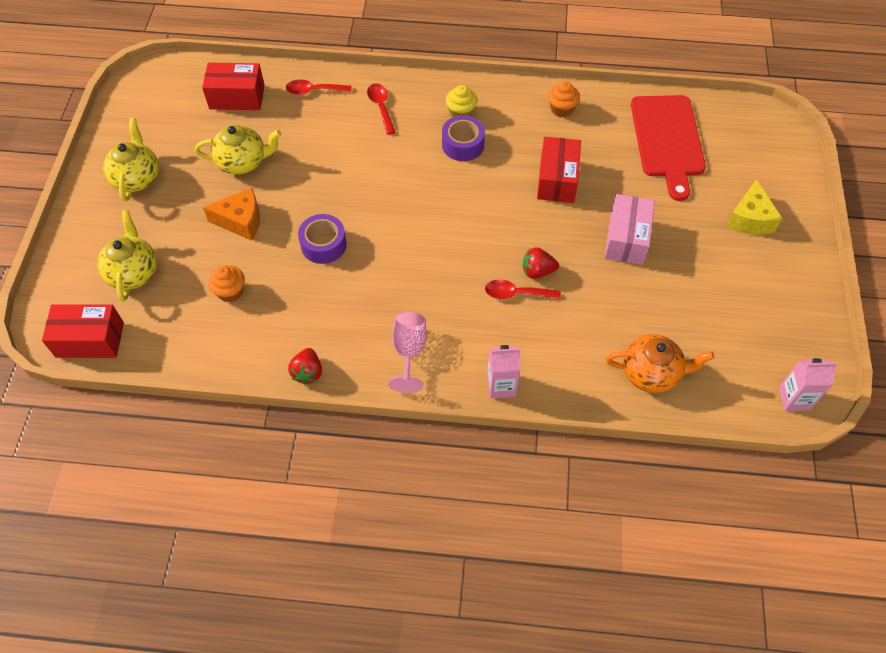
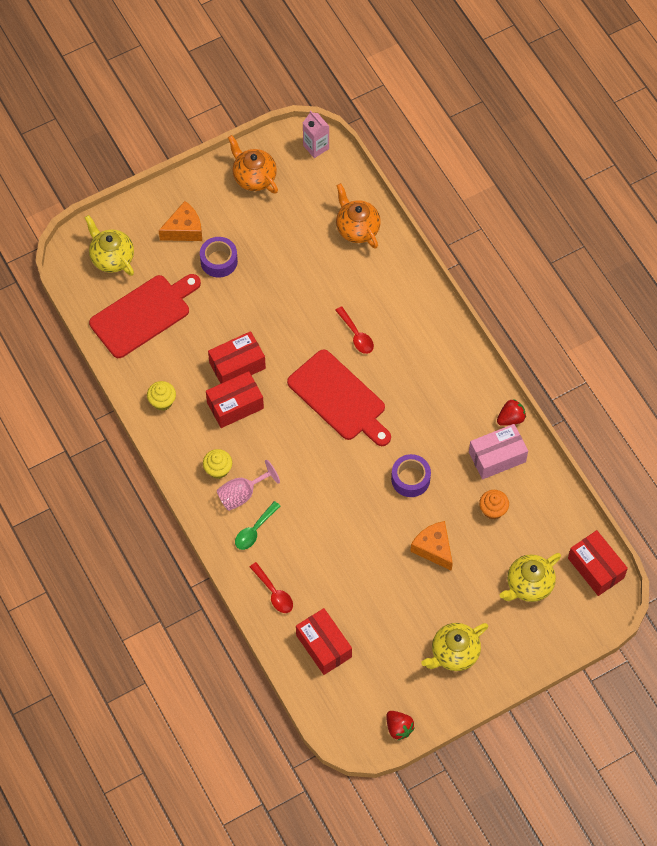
camera: 125 degrees left, 5 degrees up
(243, 162) = (382, 589): yellow teapot -> yellow teapot (112, 257)
(381, 107) = (254, 530): red spoon -> green spoon
(409, 352) = (449, 370): pink goblet -> pink goblet (242, 494)
(456, 238) = (339, 398): none -> red cutting board
(463, 144) = (250, 448): purple tape -> purple tape (219, 261)
(501, 385) = (431, 304): pink carton -> none
(515, 156) = (235, 405): none -> red box
(537, 271) = (328, 333): red strawberry -> red strawberry (398, 728)
(561, 109) = (162, 401): orange cupcake -> yellow cupcake
(626, 239) = (259, 294): pink box -> pink box (497, 457)
(749, 219) = (184, 229): yellow cheese -> orange cheese
(784, 314) = (254, 177): none -> orange teapot

